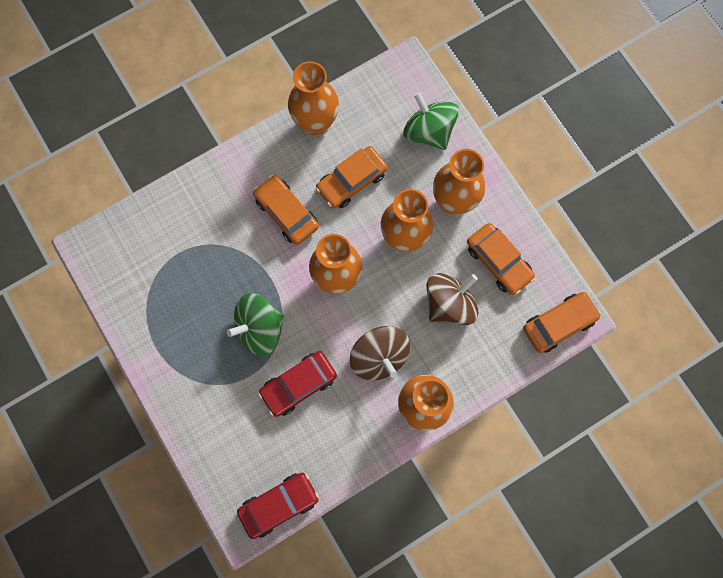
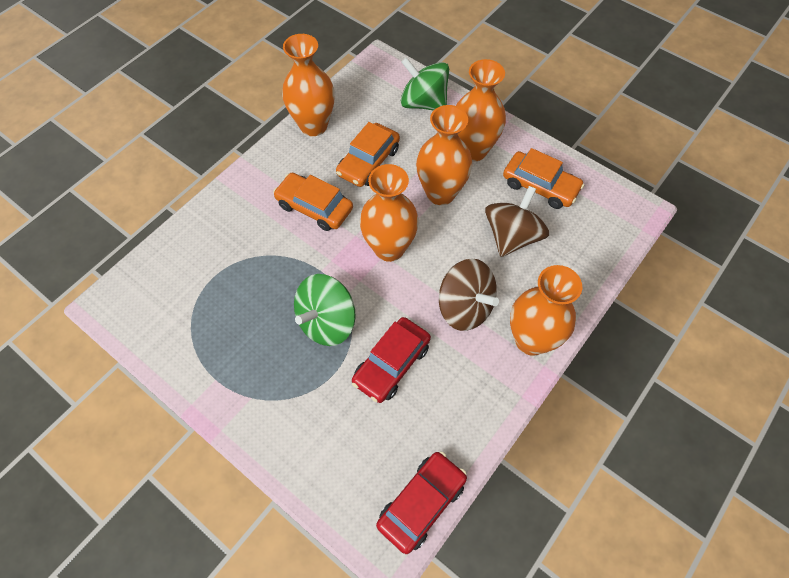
camera: 20 degrees left, 15 degrees down
(558, 324) = (624, 220): orange car -> none

